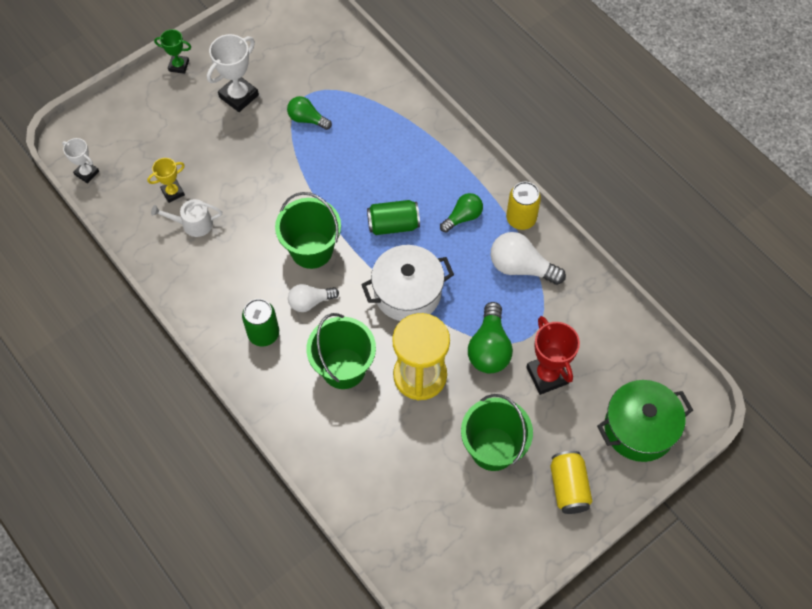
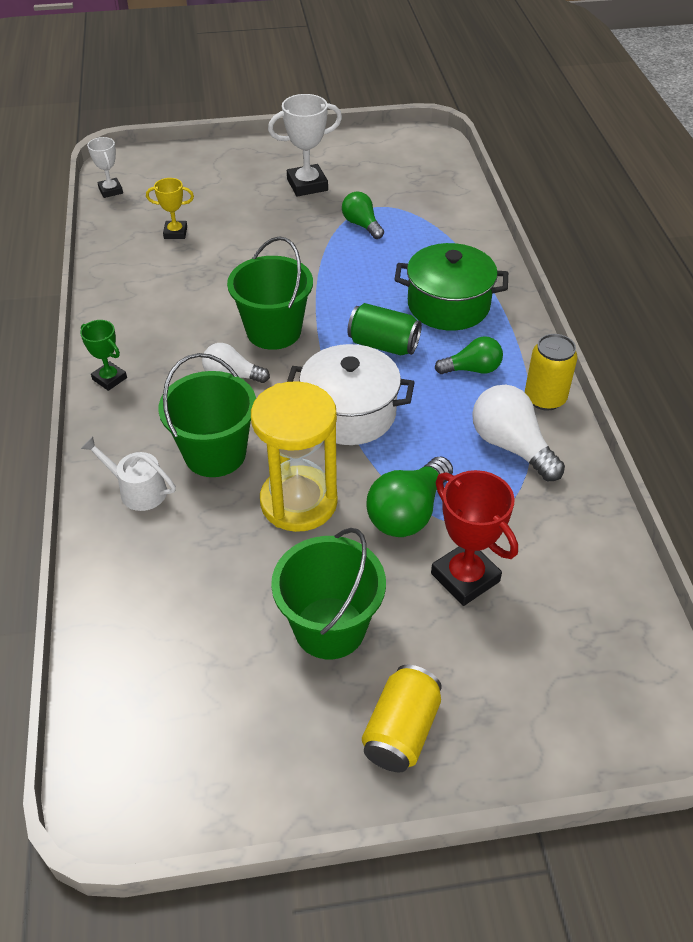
camera: 30 degrees right, 15 degrees down
(179, 66) = (269, 145): green trophy -> green trophy (109, 379)
(193, 224) = (172, 264): white watering can -> white watering can (138, 490)
(263, 334) = (157, 383): green can -> none
(547, 375) = (465, 577): red trophy -> red trophy turned 45 degrees counterclockwise
(639, 428) = (558, 707): green pot -> green pot (448, 305)

